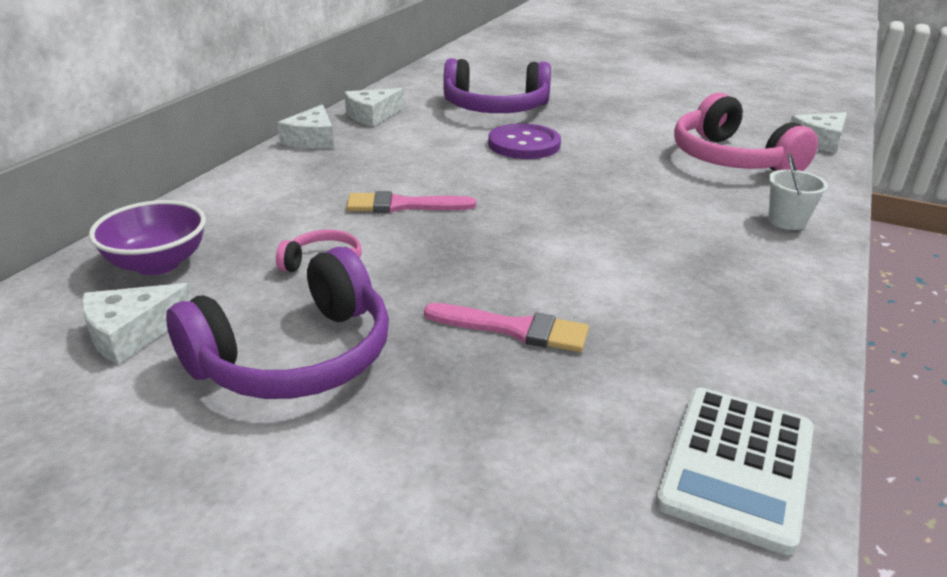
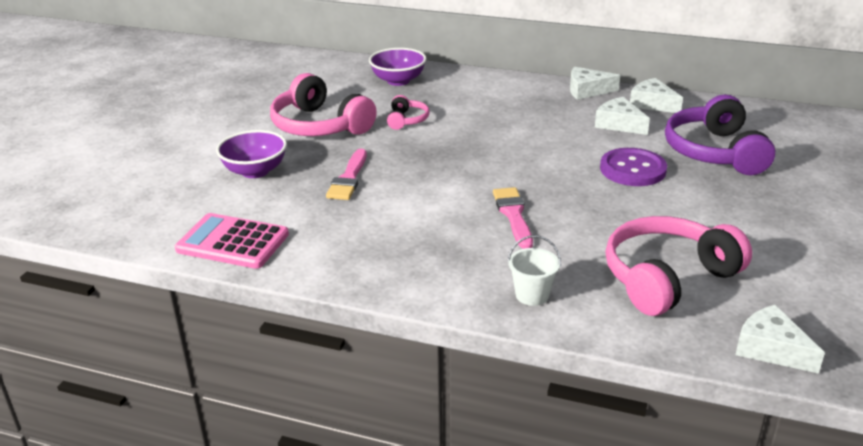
camera: 85 degrees right, 0 degrees up
(131, 333) = (336, 88): white cheese -> white cheese (619, 124)
(296, 357) = (319, 126): purple headphones -> pink headphones
(403, 205) = (492, 133): pink brush -> pink brush (513, 215)
(464, 444) = (255, 171): none -> purple bowl
(737, 466) = (232, 242): white calculator -> pink calculator

